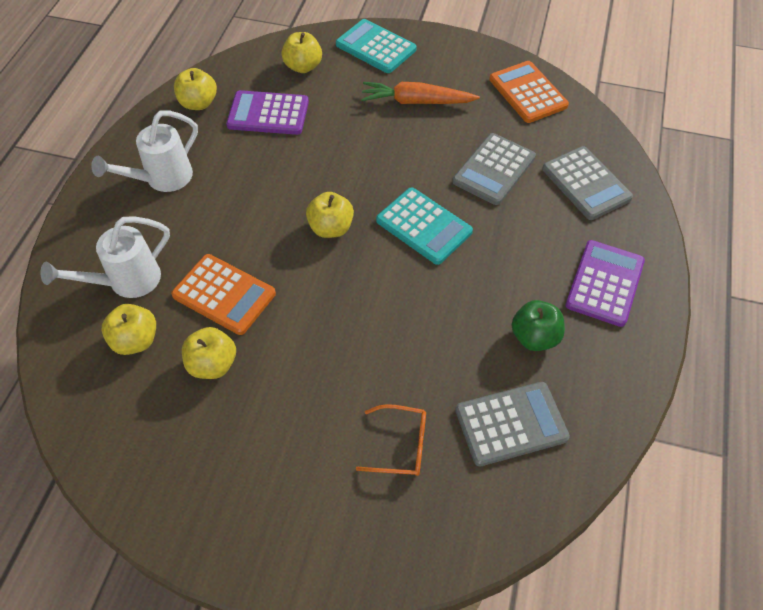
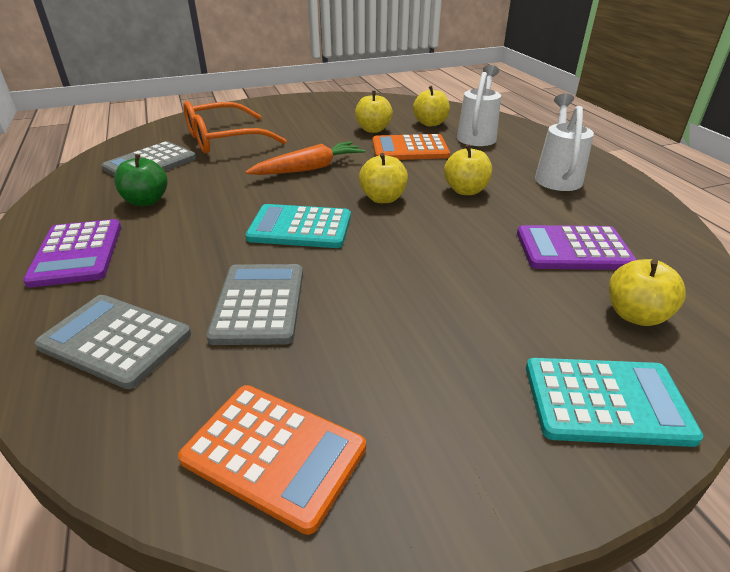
camera: 145 degrees right, 20 degrees down
(198, 103) = (646, 229): yellow apple -> yellow apple (465, 190)
(268, 113) = (573, 249): purple calculator -> purple calculator turned 150 degrees counterclockwise
(400, 445) = (224, 139): orange glasses -> orange glasses, size x1.83
(416, 102) = (438, 341): orange carrot -> orange carrot (309, 168)

